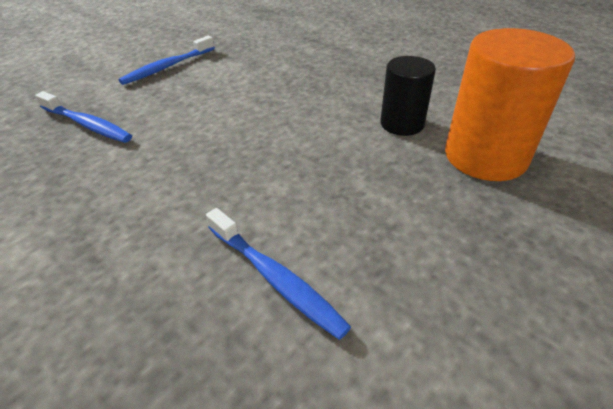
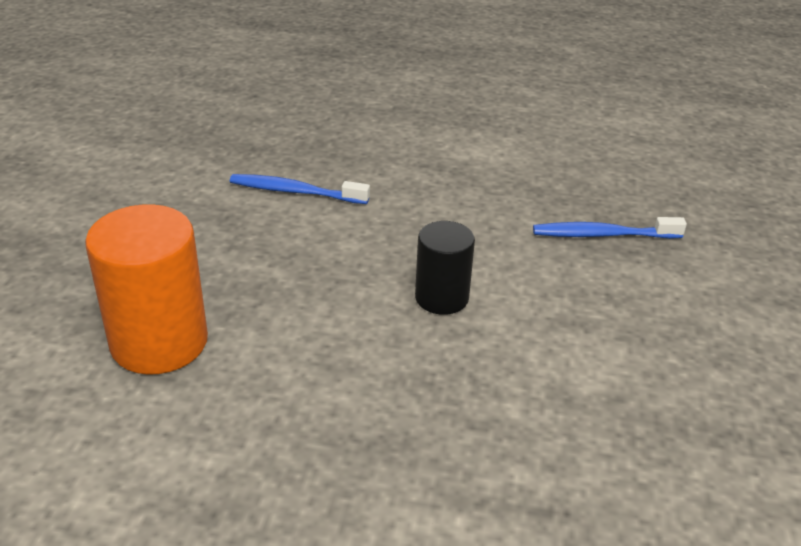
camera: 145 degrees right, 5 degrees down
(168, 67) = (666, 340): blue toothbrush -> none
(402, 124) = (271, 356): black cylinder -> black cylinder (441, 298)

